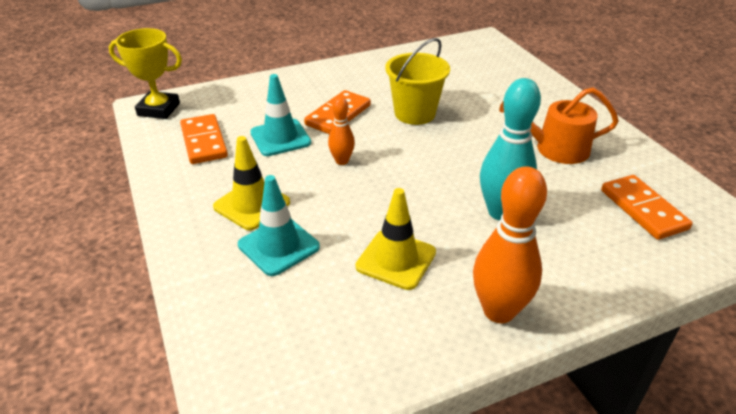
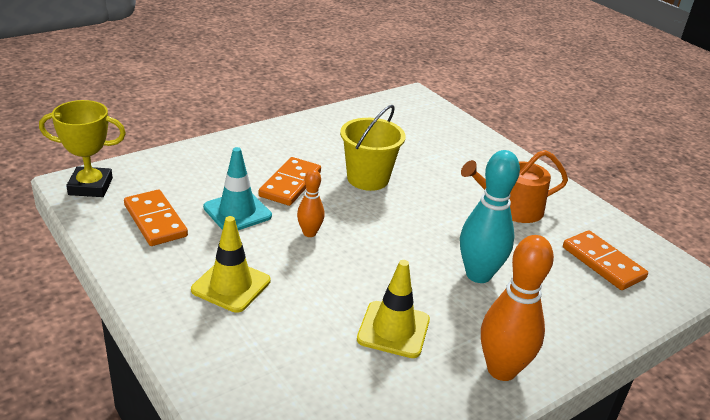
camera: 15 degrees left, 5 degrees down
(278, 246) = (273, 326): turquoise traffic cone -> none

